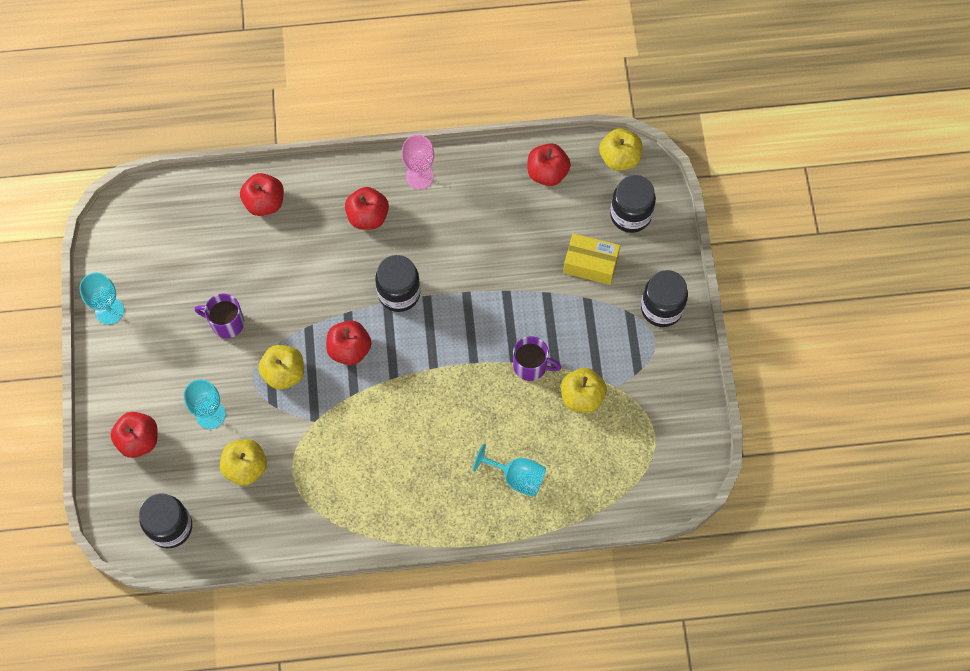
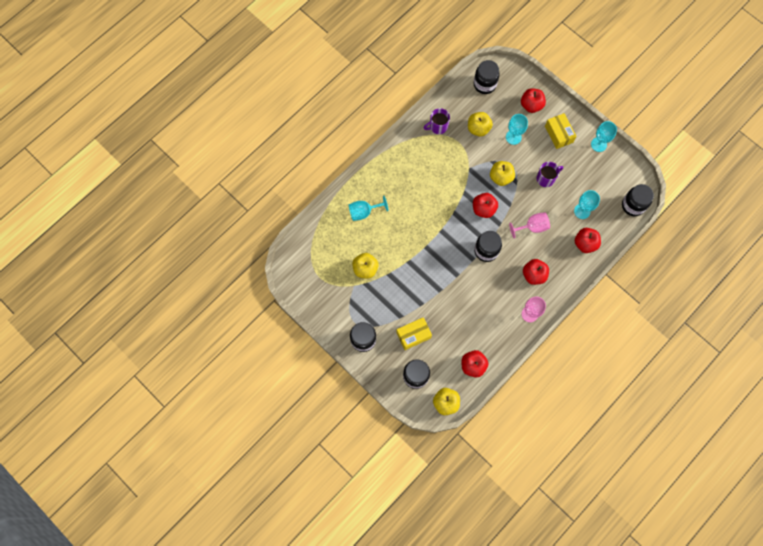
camera: 140 degrees right, 5 degrees up
(146, 368) = (558, 134): none -> yellow box
(154, 200) = (633, 205): none -> black jar
(225, 244) = (582, 211): none -> turquoise goblet
(309, 275) = (532, 227): none -> pink goblet
(531, 366) = (399, 265): purple mug -> purple mug (438, 126)

